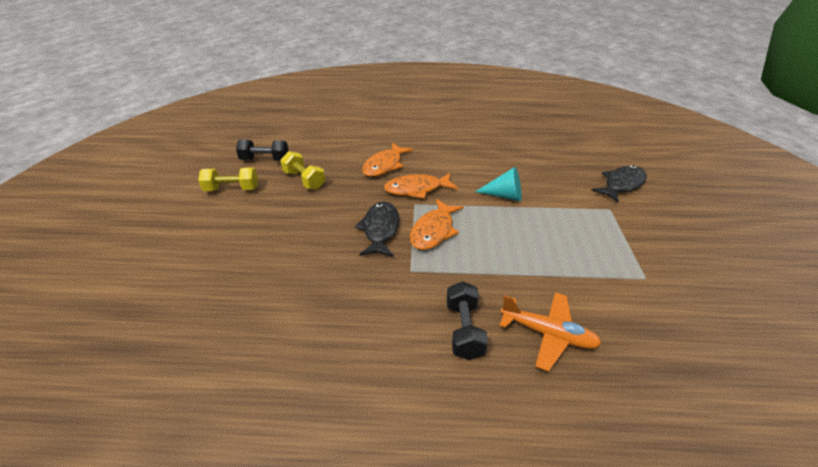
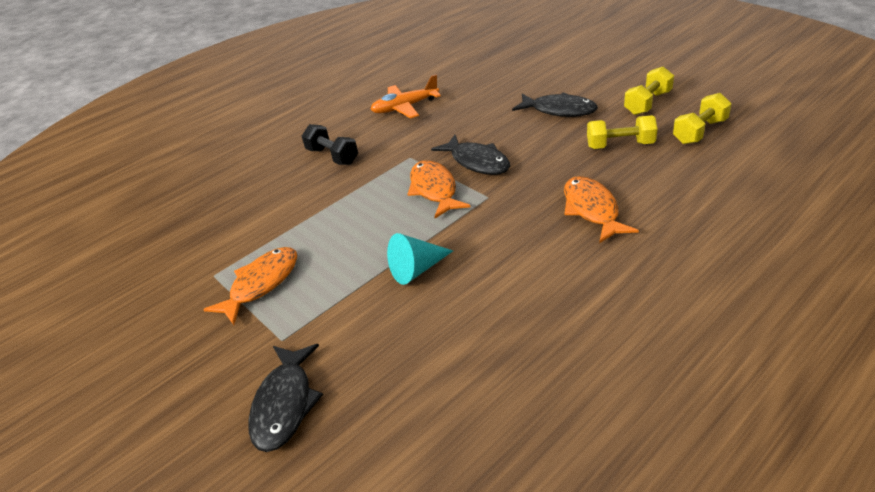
camera: 140 degrees right, 0 degrees up
(265, 160) = (700, 132): black dumbbell -> yellow dumbbell
(268, 225) = (559, 110): none -> black fish
(417, 189) = (511, 211): orange fish -> orange fish (261, 284)
(548, 334) = (275, 187): orange plane -> orange plane (405, 107)

